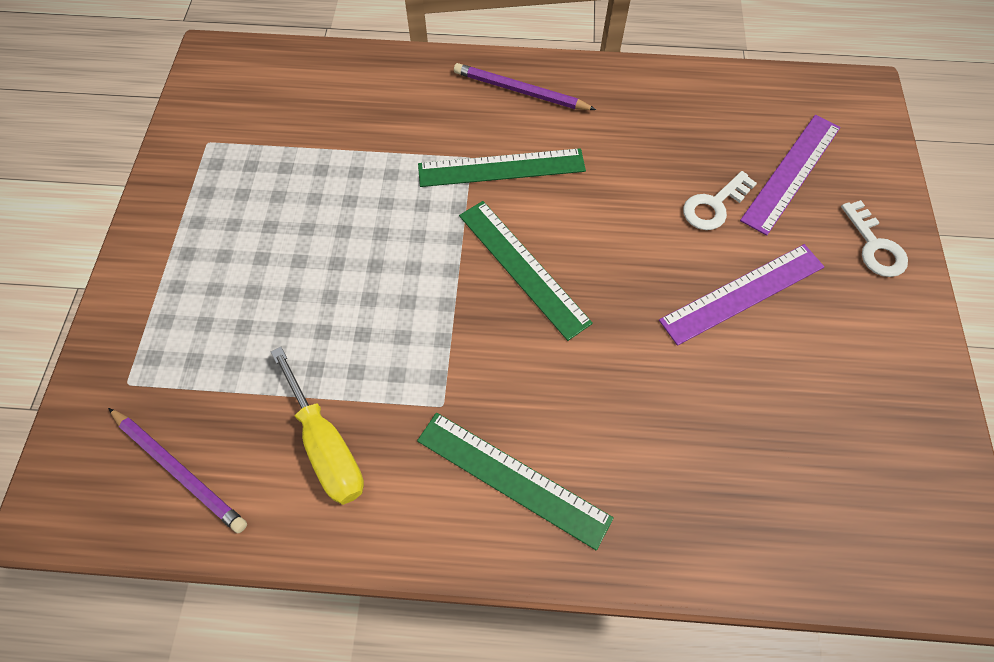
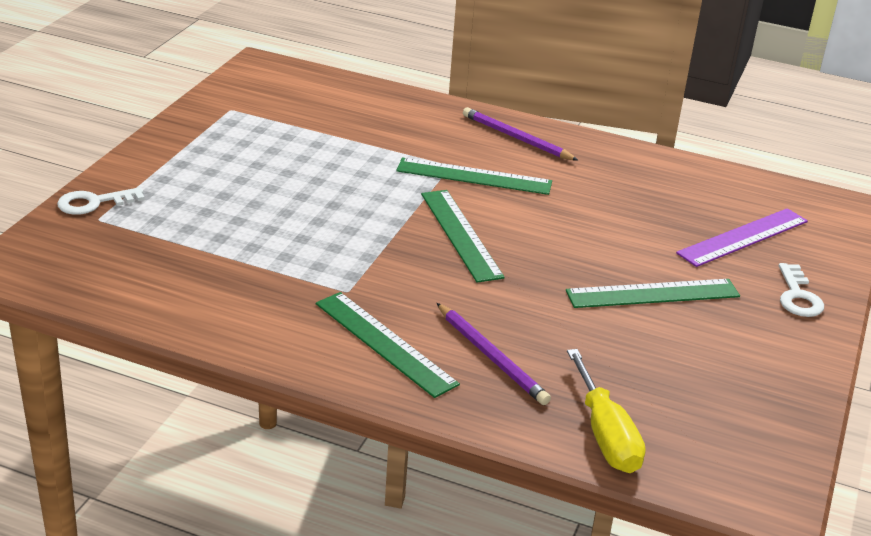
camera: 15 degrees right, 30 degrees down
(179, 470) = (115, 272): purple pencil -> purple pencil (491, 357)
(326, 446) = (239, 288): yellow screwdriver -> yellow screwdriver (605, 435)
(714, 205) = (657, 239): white key -> white key (94, 203)
(742, 293) = (652, 293): purple ruler -> green ruler

